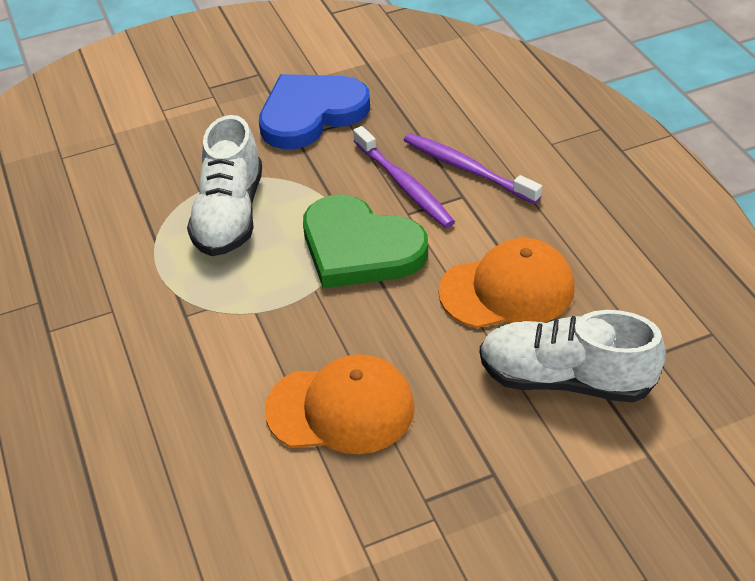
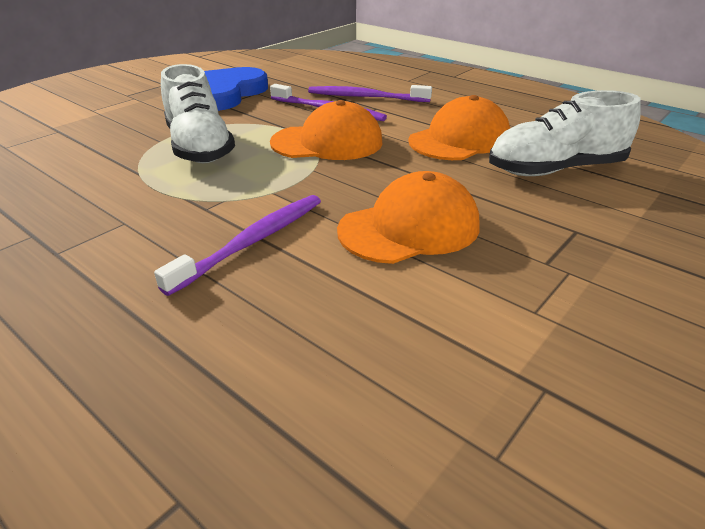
camera: 30 degrees left, 10 degrees down
(199, 374) = (253, 241): none -> purple toothbrush
(360, 248) = (327, 142): green heart -> orange cap

